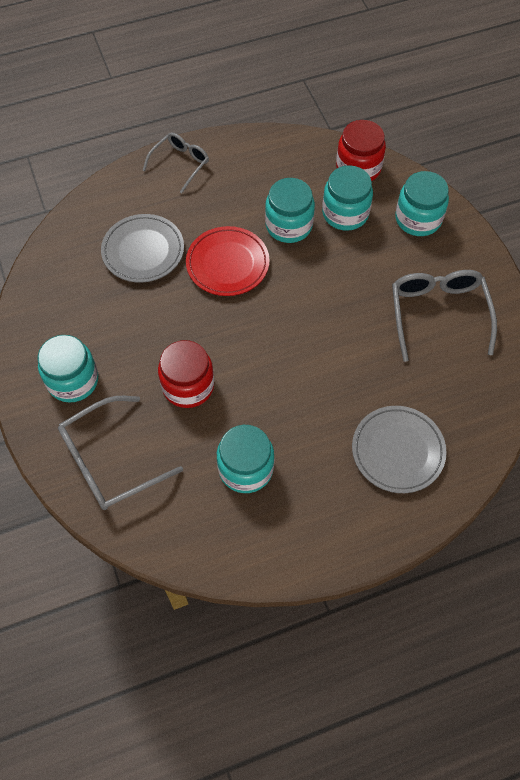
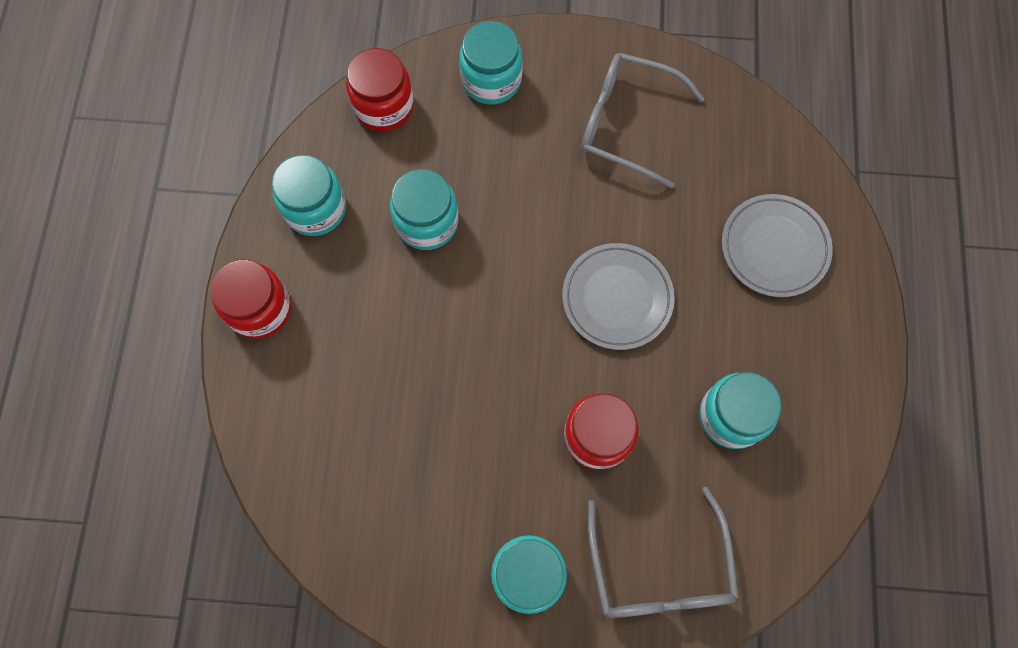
camera: 65 degrees left, 10 degrees up
(143, 251) = (375, 411): grey plate -> grey plate (617, 298)
(180, 164) = (260, 308): grey glasses -> red jar
(227, 264) = (447, 317): red plate -> none
(345, 213) = (442, 152): turquoise jar -> turquoise jar (315, 208)

